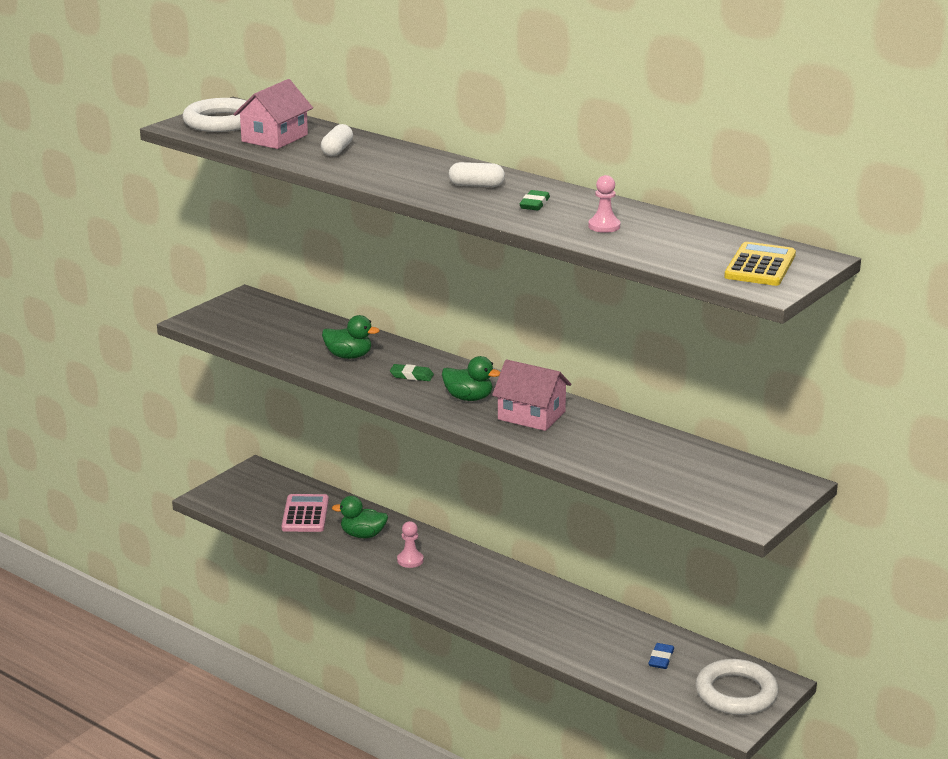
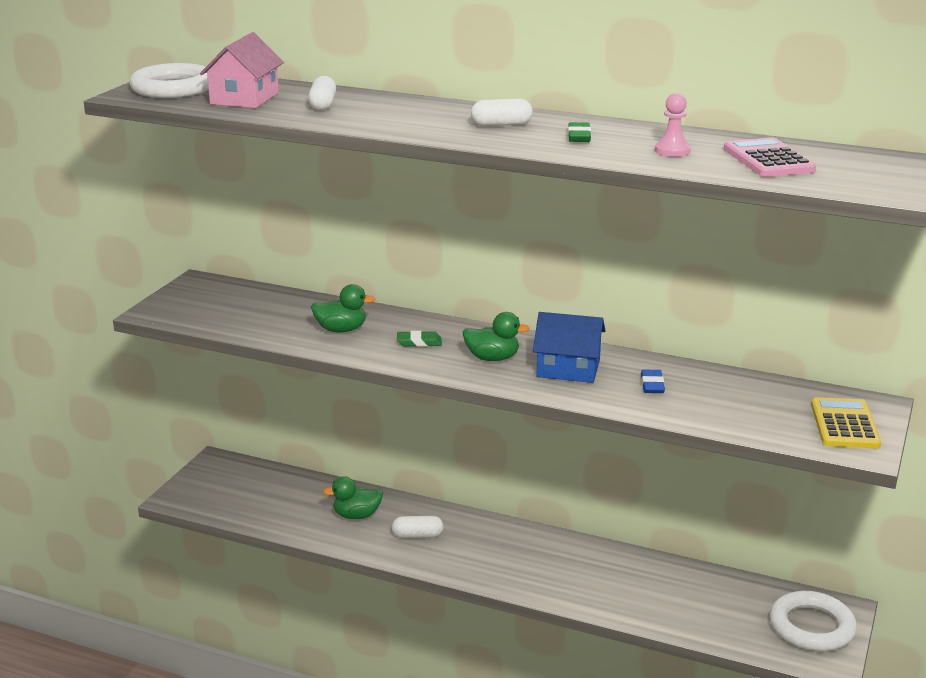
camera: 15 degrees left, 0 degrees up
(305, 514) = (287, 502): pink calculator -> pink calculator (768, 160)
(410, 560) = (417, 535): pink pawn -> white capsule
(531, 415) = (568, 368): pink house -> blue house
(661, 659) = (719, 602): blue eraser -> blue eraser (652, 385)
(760, 266) = (870, 173): yellow calculator -> yellow calculator (844, 424)

